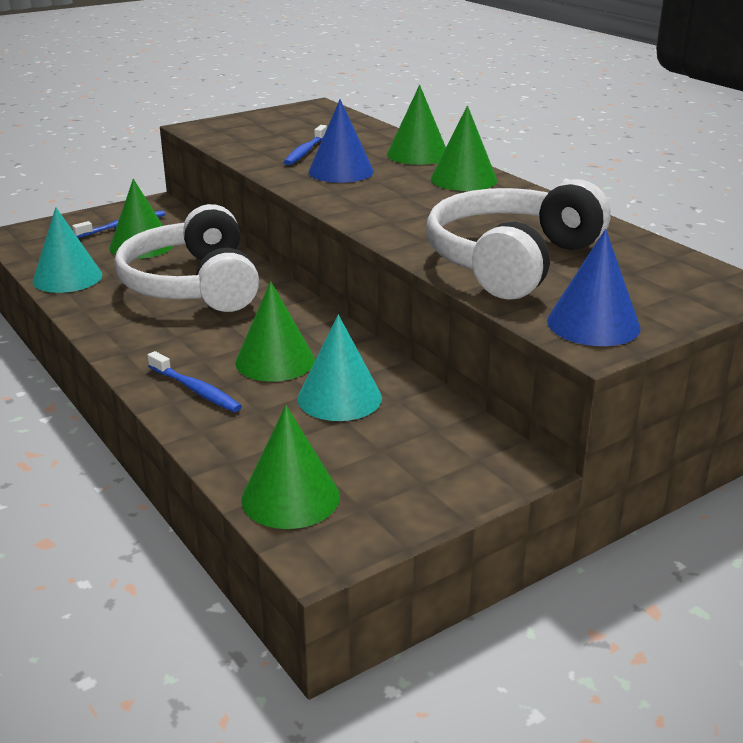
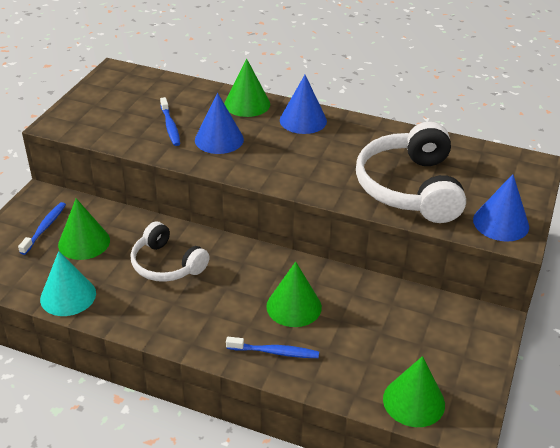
camera: 35 degrees left, 10 degrees up
(193, 285) = (167, 264): white headphones -> white headphones, size x0.62
(339, 398) = (361, 317): turquoise cone -> none
(463, 179) = (303, 120): green cone -> blue cone

